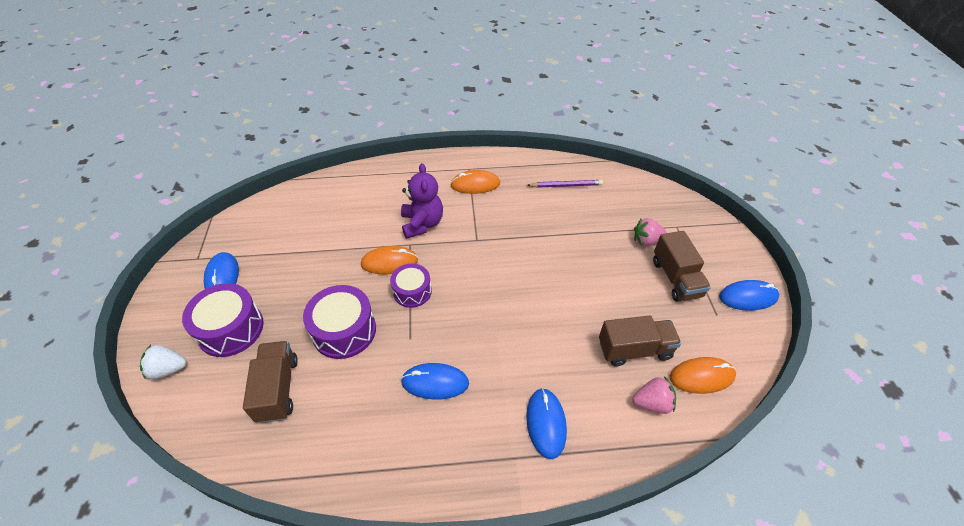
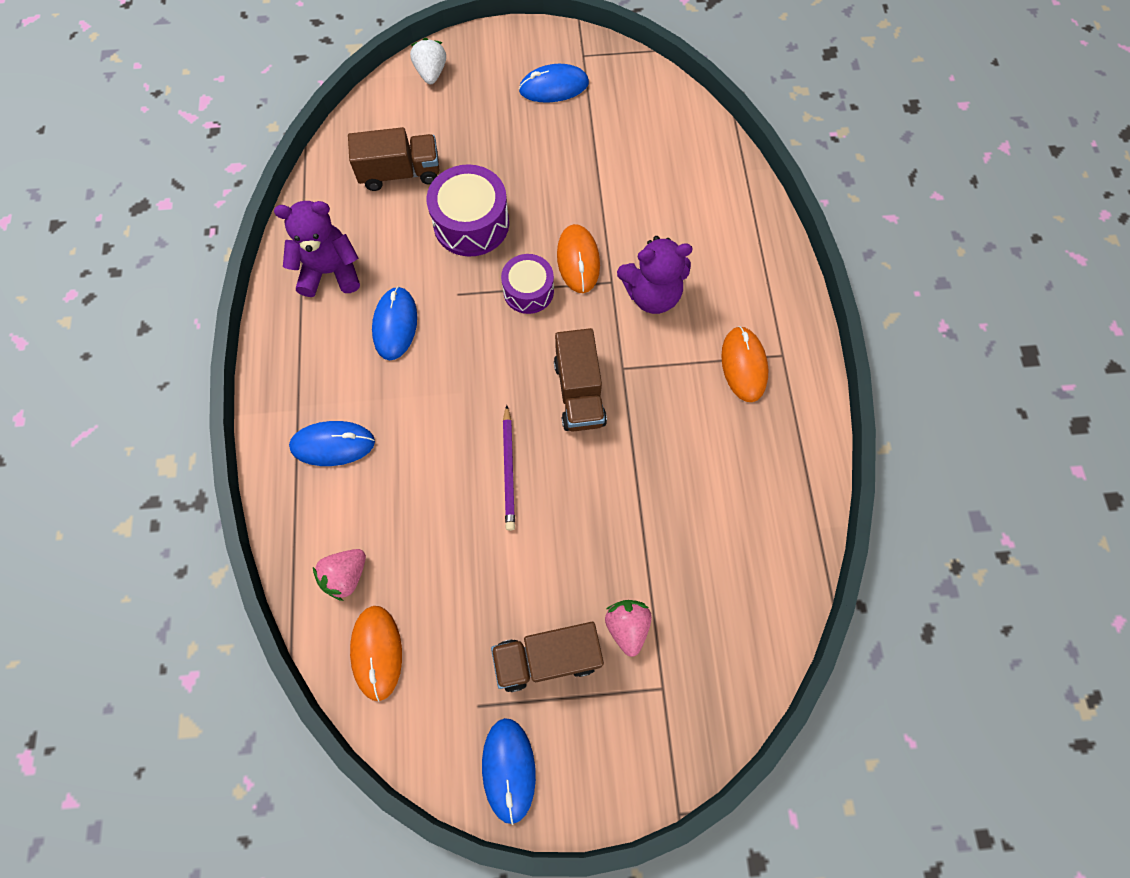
camera: 90 degrees right, 20 degrees up
(231, 329) = (479, 113): purple drum -> none
(375, 442) = (330, 272): none -> purple teddy bear
(566, 185) = (753, 509): purple pencil -> purple pencil (509, 469)
(634, 349) = (424, 568): brown truck -> brown truck (579, 392)
(652, 403) = (346, 576): pink strawberry -> pink strawberry turned 45 degrees clockwise

